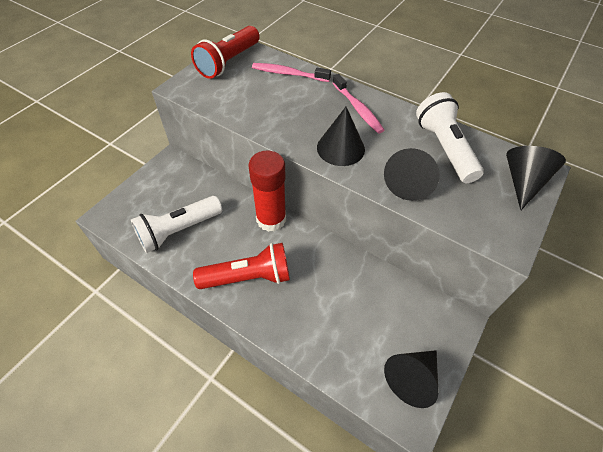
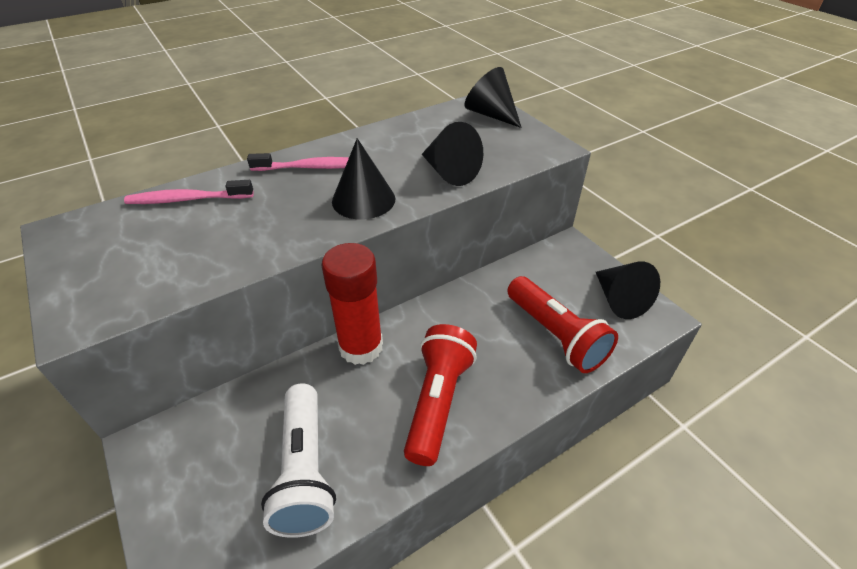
camera: 65 degrees left, 10 degrees down
(228, 62) = (87, 249): red flashlight -> red flashlight (556, 335)
(288, 74) = (187, 199): pink toothbrush -> pink toothbrush turned 45 degrees clockwise
(444, 148) = (420, 136): white flashlight -> none

